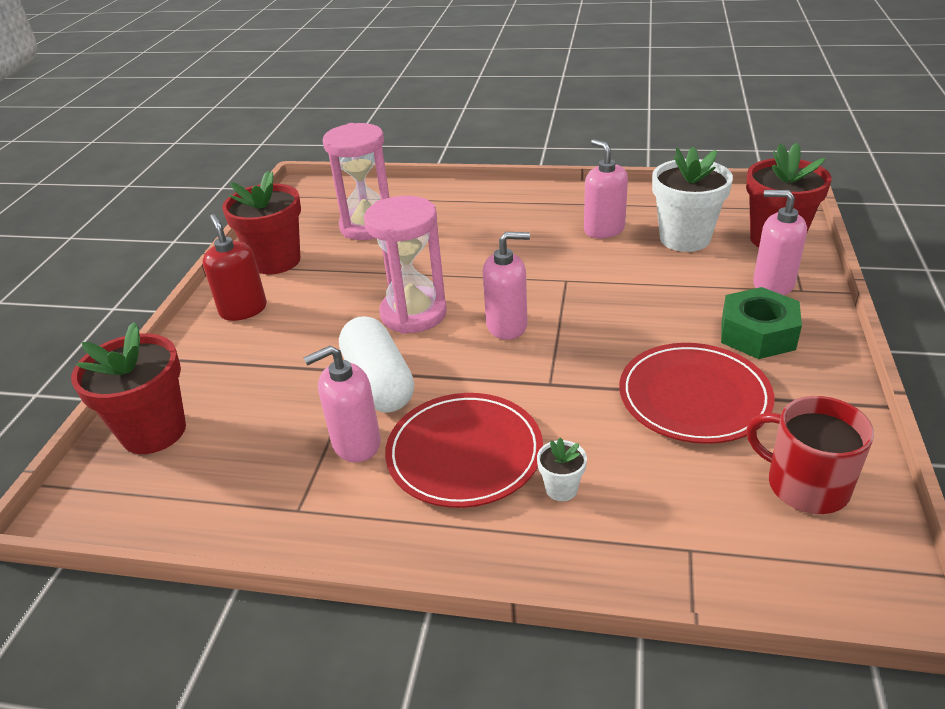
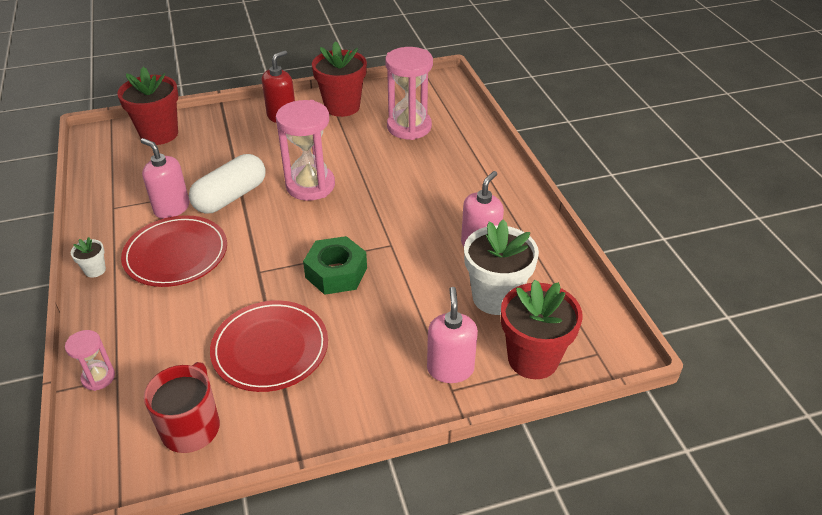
camera: 60 degrees right, 5 degrees up
(507, 326) = (316, 232): pink soap dispenser -> none
(561, 489) = (156, 305): white flower pot -> white flower pot (95, 270)
(684, 570) = (98, 377): none -> pink hourglass
(757, 334) = (368, 371): green nut -> green nut (336, 273)

